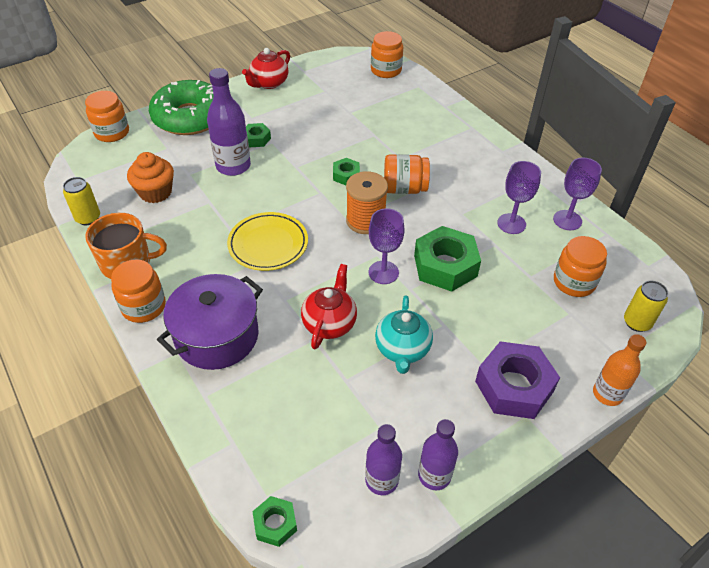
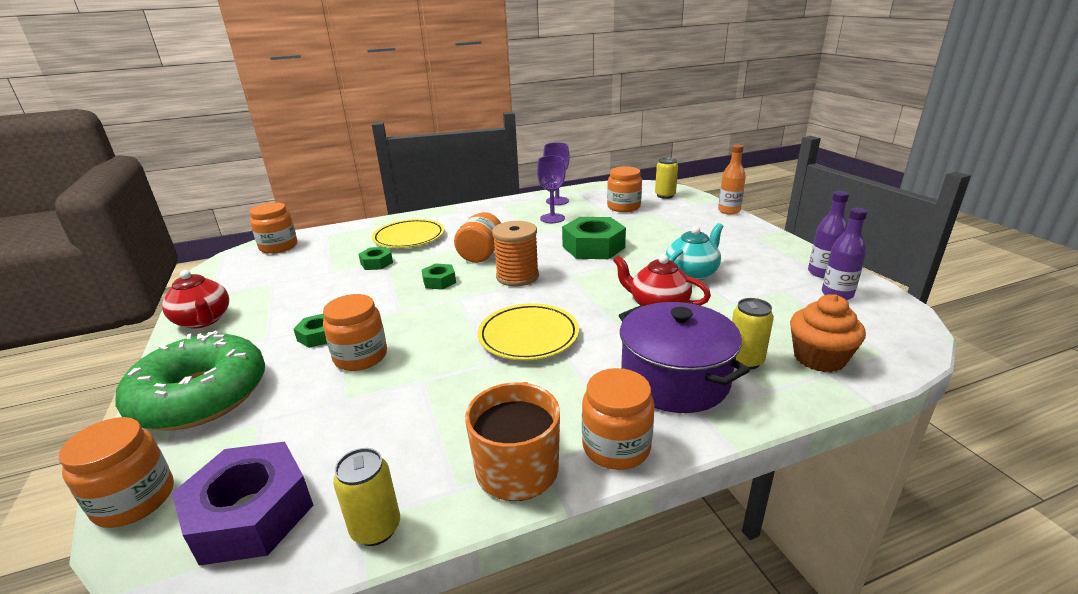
camera: 75 degrees left, 20 degrees down
(155, 192) = (363, 435): orange cupcake -> orange cupcake (819, 358)
(233, 166) = (360, 357): purple bottle -> orange jar
(246, 383) = (745, 361): none -> yellow can
(275, 524) = (912, 350): green nut -> green nut (376, 263)
(383, 272) = (594, 274): purple goblet -> none
(402, 349) = (692, 273): turquoise teapot -> turquoise teapot turned 60 degrees counterclockwise
(427, 135) = (409, 237): none -> yellow plate
(514, 386) = (727, 236): purple nut -> purple nut (251, 513)

